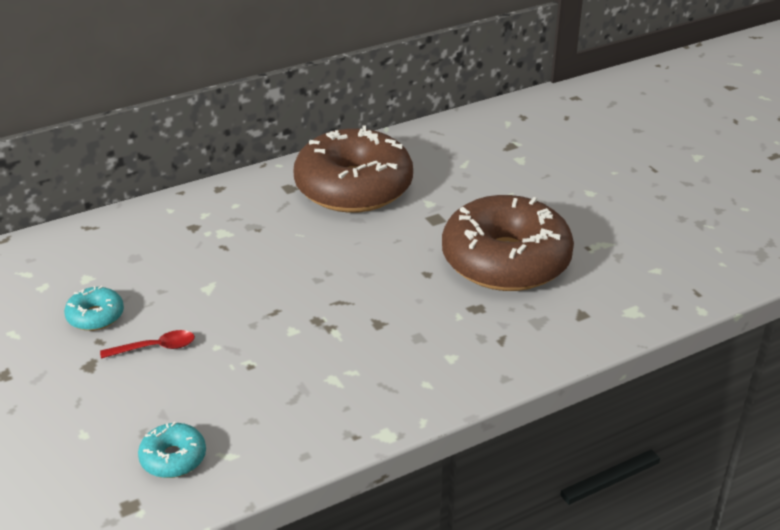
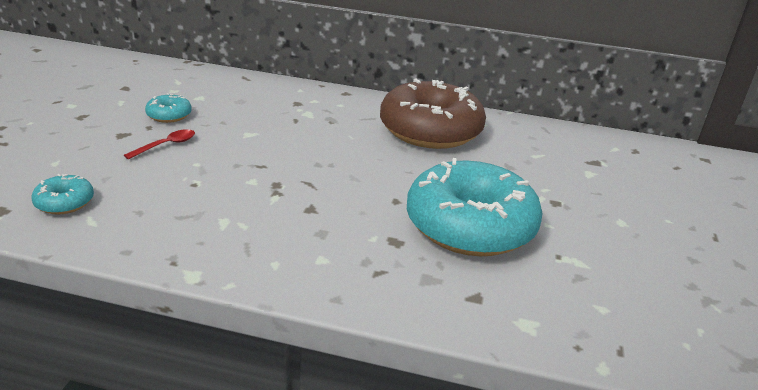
camera: 40 degrees right, 5 degrees down
(155, 348) = (166, 145): red spoon -> red spoon turned 75 degrees counterclockwise
(505, 261) = (470, 226): brown donut -> turquoise donut

